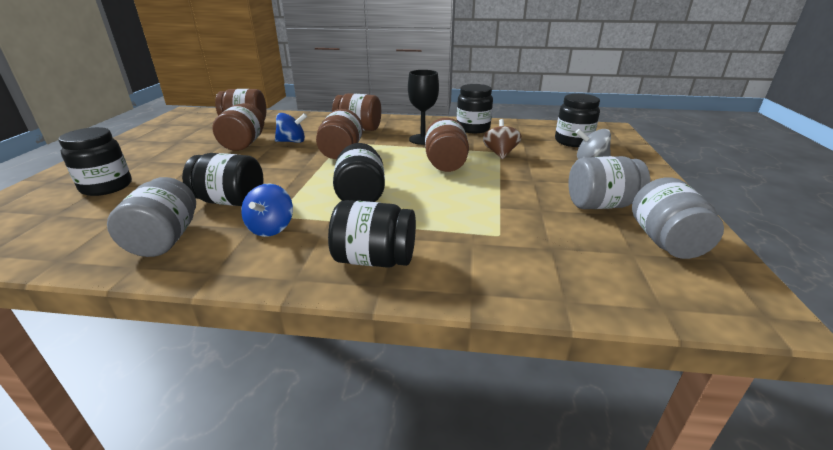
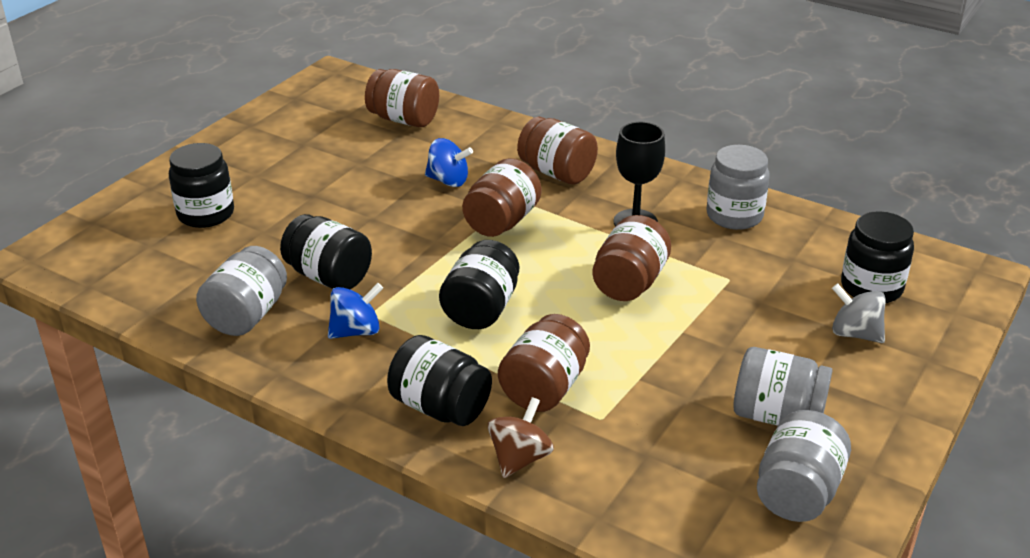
camera: 25 degrees right, 5 degrees up
(244, 144) = (383, 170): brown jar -> brown jar (544, 388)
(271, 228) = (356, 331): blue spinning top -> blue spinning top turned 150 degrees counterclockwise
(473, 128) = (734, 216): black jar -> grey jar
(500, 153) = (727, 283): brown spinning top -> brown spinning top (519, 458)

